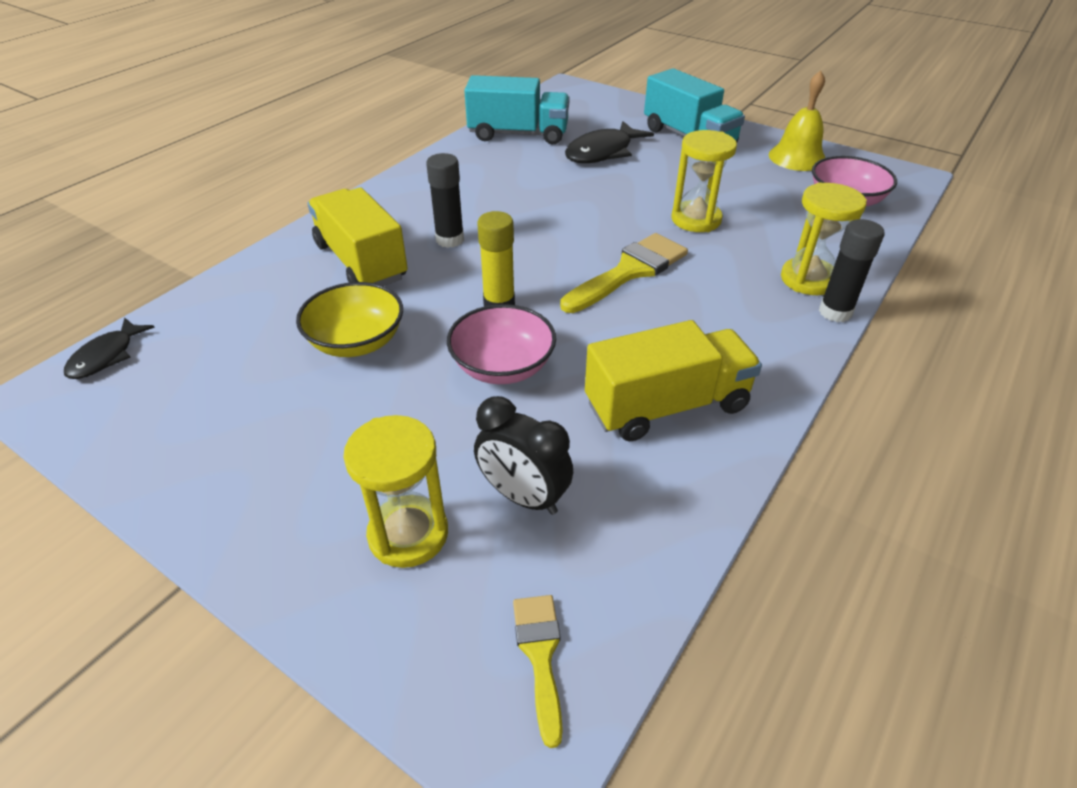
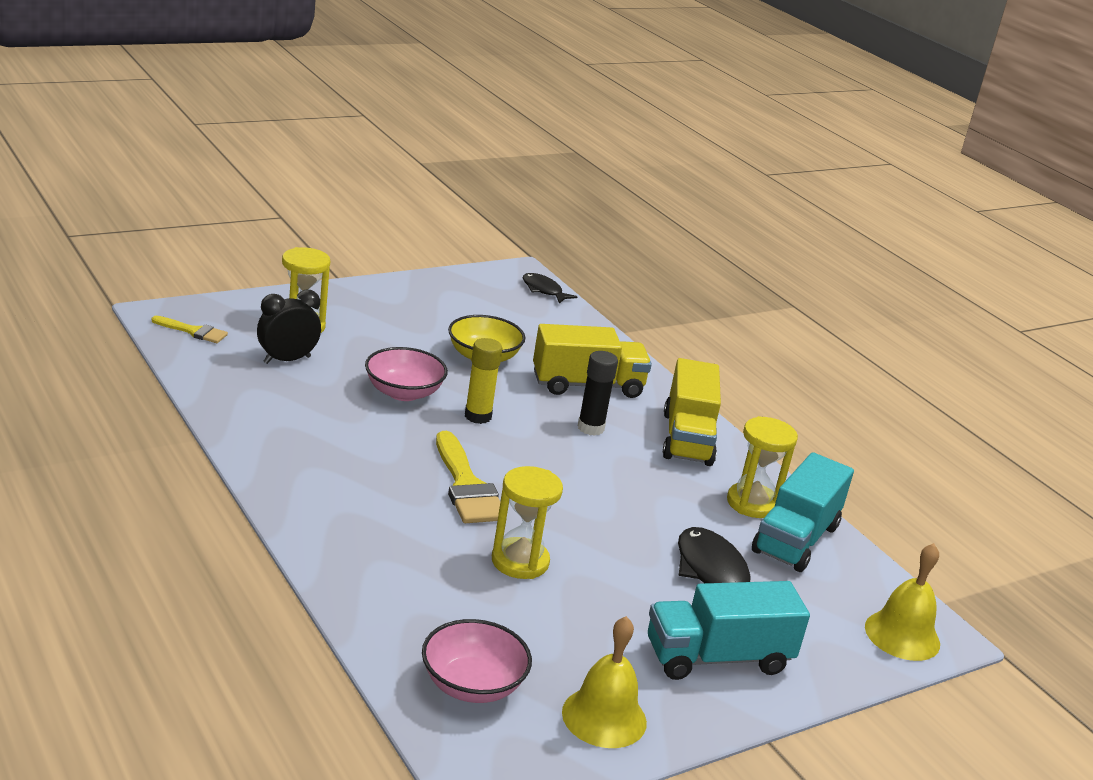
camera: 110 degrees right, 15 degrees down
(583, 95) = (902, 635): none -> yellow bell
(666, 406) = (300, 429): yellow truck -> yellow truck (687, 438)
(808, 279) = (364, 568): yellow hourglass -> yellow hourglass (752, 503)
(835, 312) = (309, 553): black glue stick -> none

